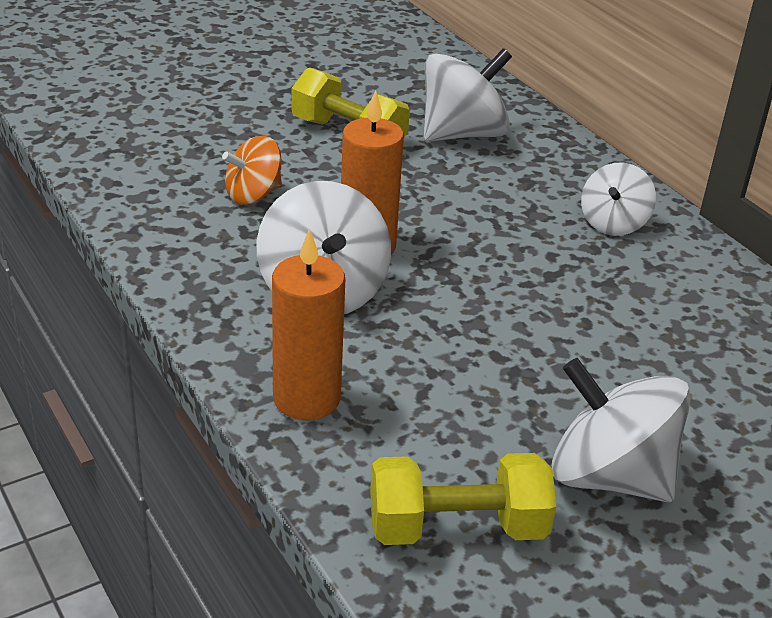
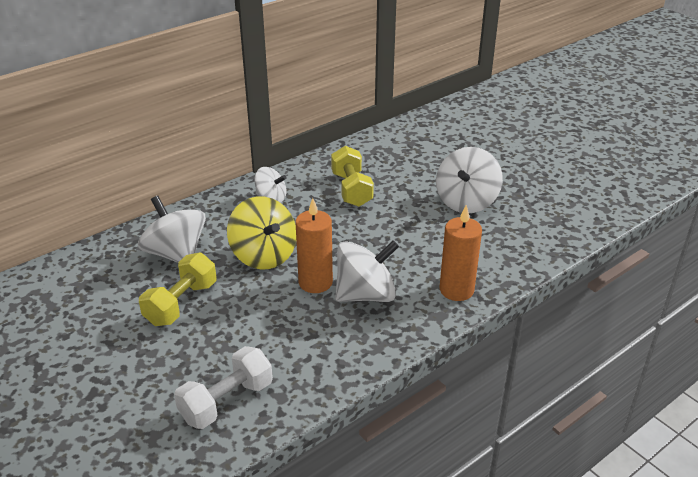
camera: 95 degrees left, 0 degrees up
(149, 159) = (226, 401): none -> white dumbbell
(253, 195) = (268, 338): orange spinning top -> none
(447, 205) = (264, 255): none -> yellow spinning top
(457, 528) = (516, 239): yellow dumbbell -> yellow dumbbell (351, 189)

